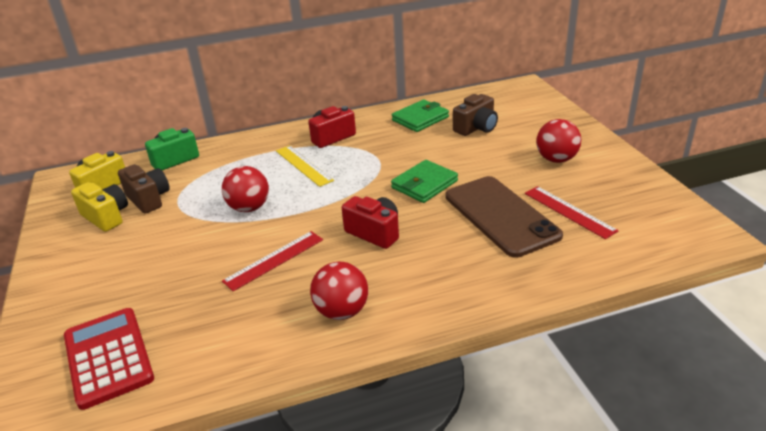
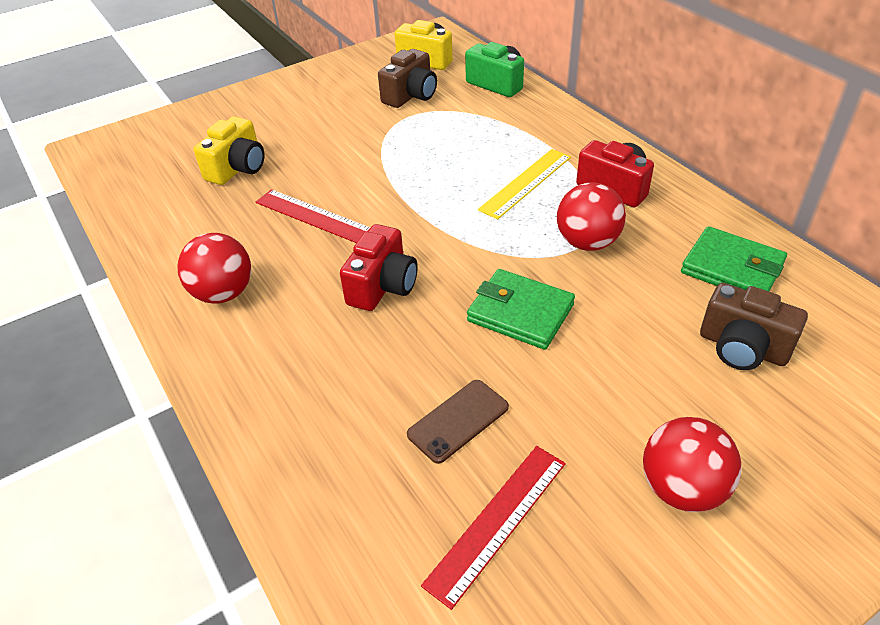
camera: 75 degrees right, 10 degrees up
(106, 217) = (371, 83): yellow camera -> yellow camera (237, 168)
(108, 357) = (162, 160): red calculator -> none
(249, 208) = (412, 168): red ball -> red ball (587, 242)
(500, 216) = (458, 420): brown phone -> brown phone, size x0.48

